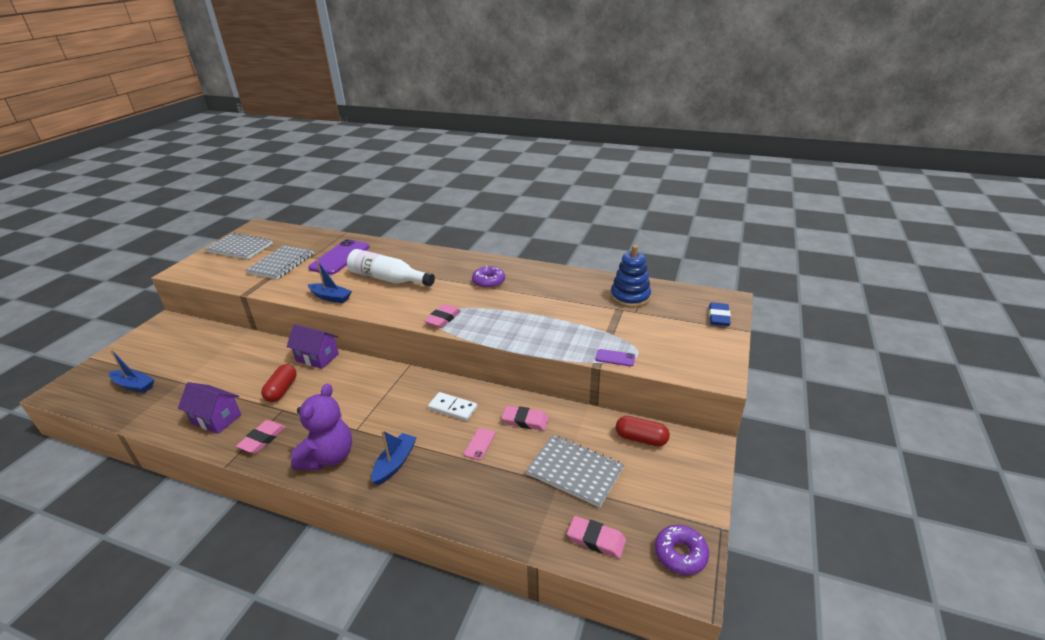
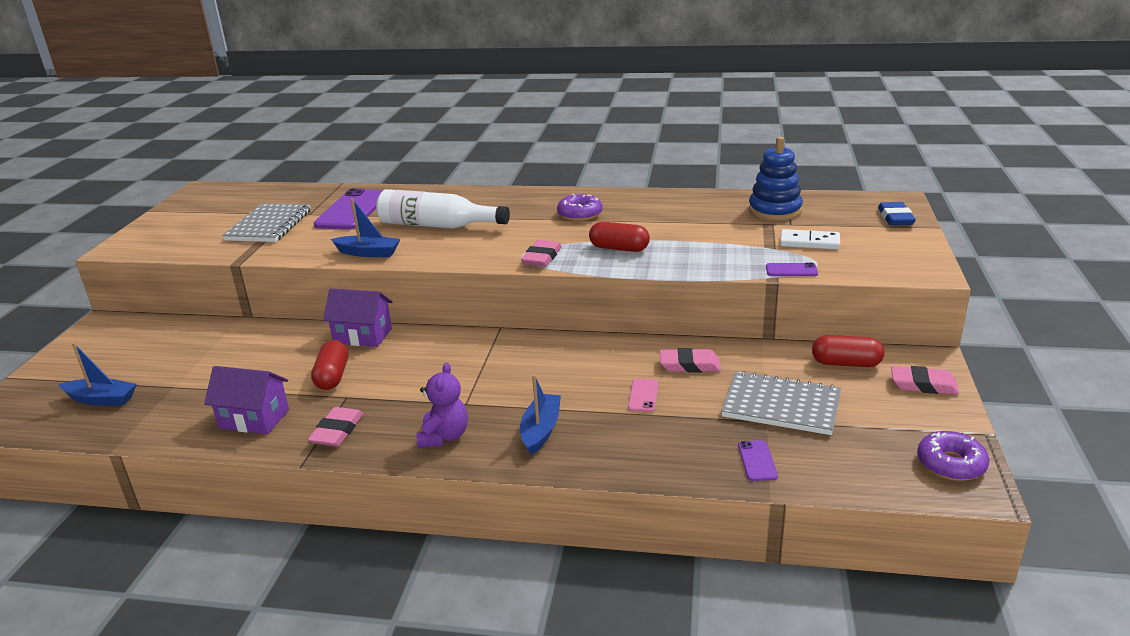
camera: 10 degrees left, 5 degrees down
(240, 248) = (193, 214): grey notebook -> none
(328, 457) = (444, 436): purple teddy bear -> purple teddy bear, size x0.66
(453, 408) = (586, 365): white domino -> white domino (809, 242)
(500, 318) = (619, 248): none -> red capsule
(534, 522) = (757, 461): none -> purple phone
(596, 539) = (843, 466): pink eraser -> pink eraser (923, 385)

